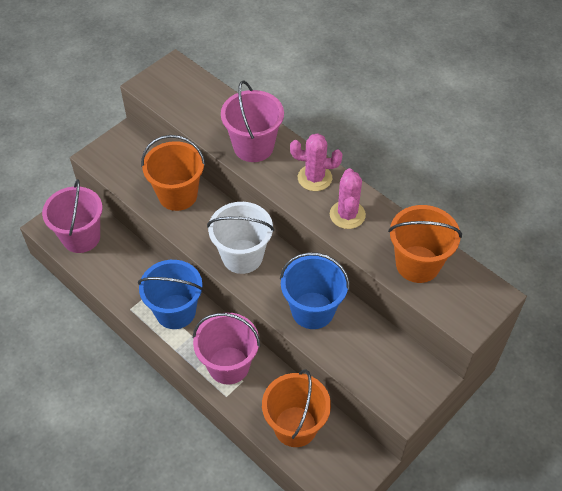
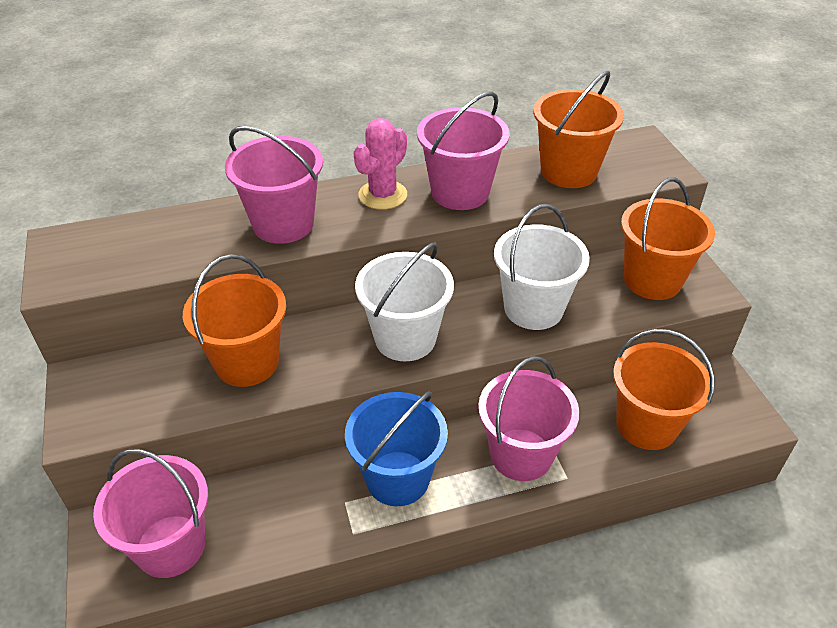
camera: 60 degrees left, 10 degrees down
(312, 310) = (533, 308): blue bucket -> white bucket
(347, 215) = (460, 192): pink cactus -> pink bucket
(390, 369) = (652, 280): none -> orange bucket

